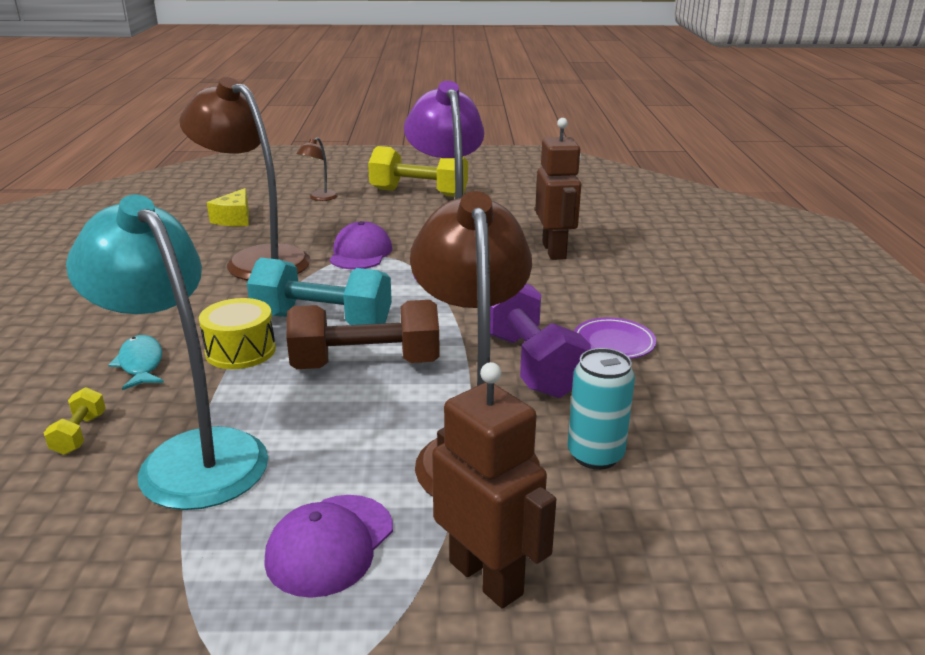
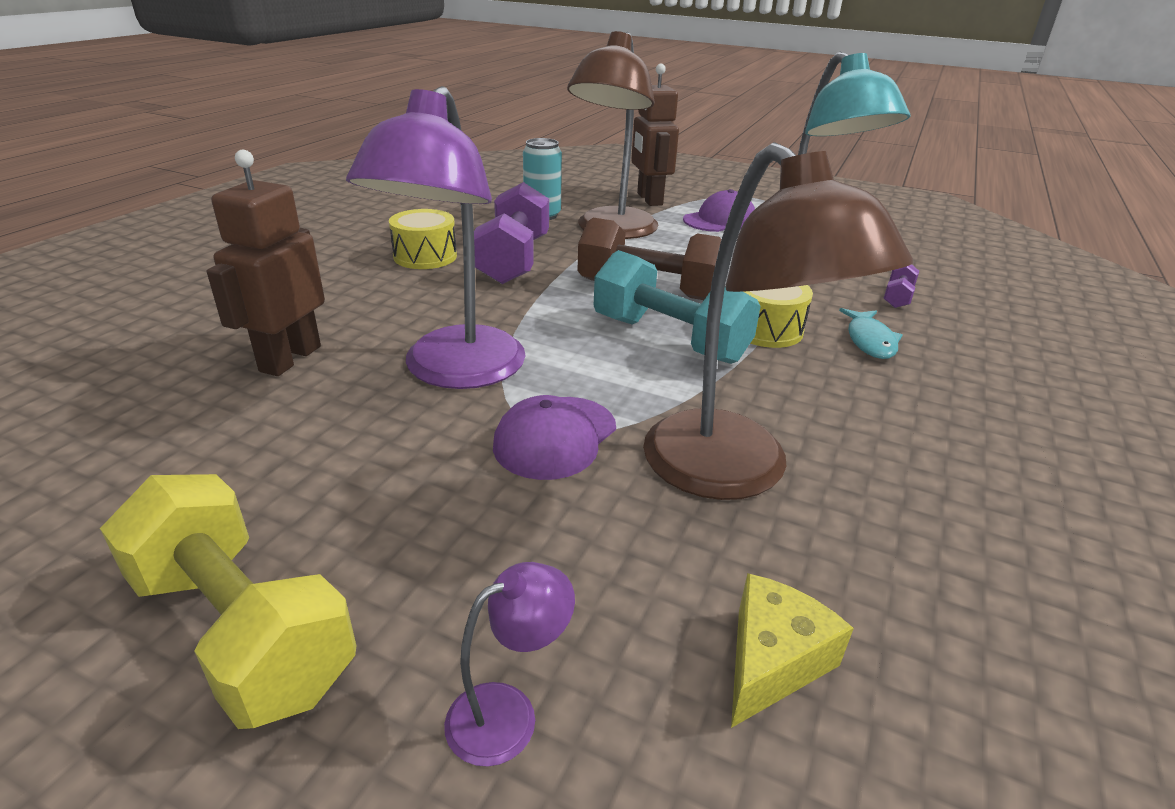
camera: 155 degrees left, 5 degrees up
(79, 434) = (897, 297): yellow dumbbell -> purple dumbbell
(319, 198) = (508, 713): brown lamp -> purple lamp
(613, 343) = (425, 256): purple plate -> yellow drum

